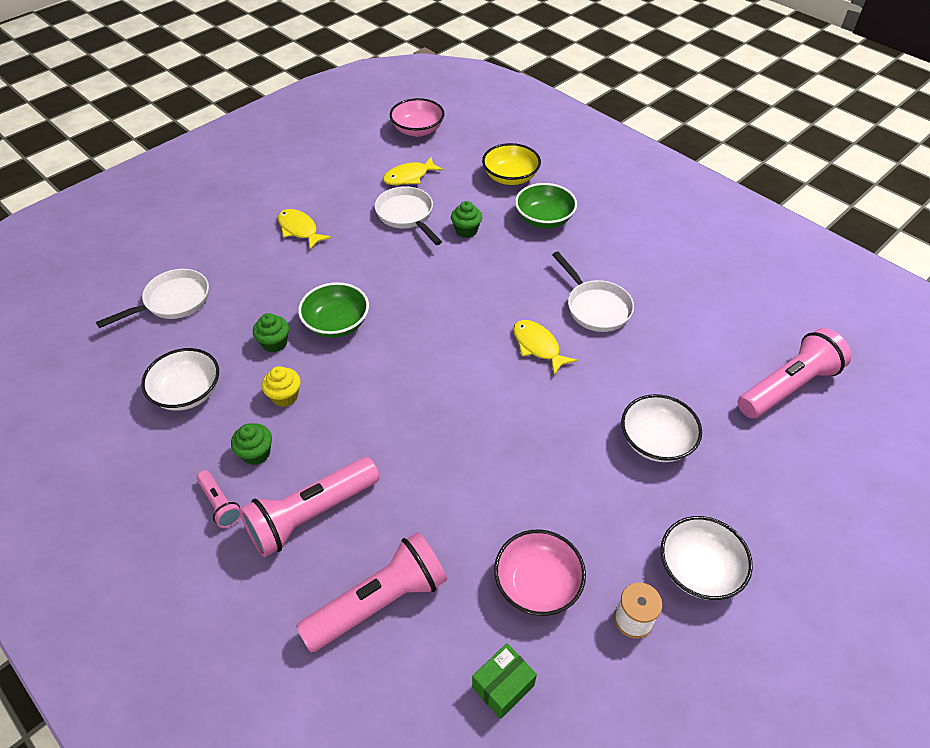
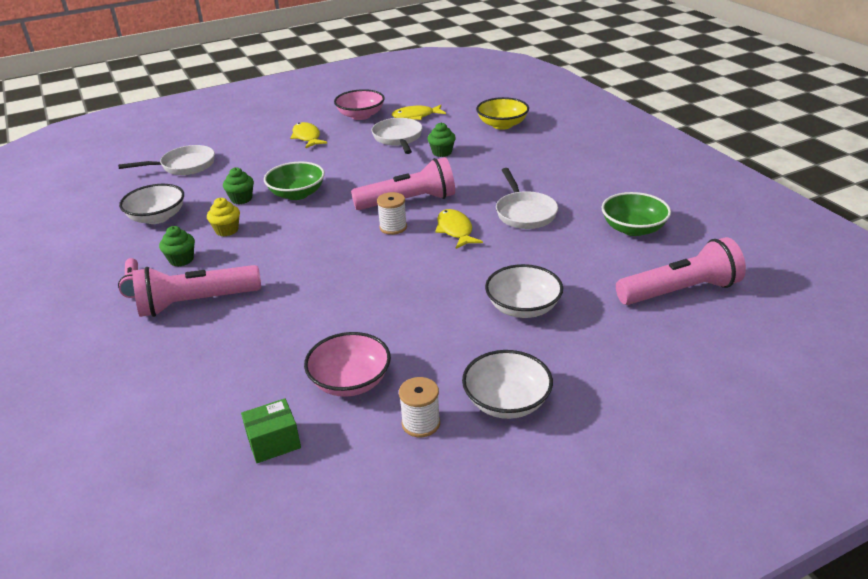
camera: 20 degrees right, 15 degrees down
(379, 602) = (210, 366): pink flashlight -> pink flashlight (408, 202)
(417, 130) = (442, 90): pink bowl -> pink bowl (361, 115)
(470, 355) = (393, 227): none -> white spool
(544, 219) = (515, 153): green bowl -> green bowl (633, 229)

